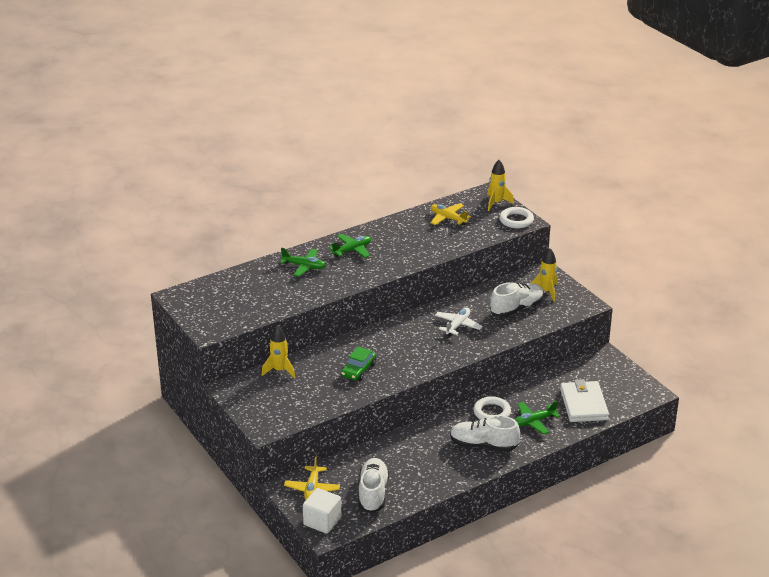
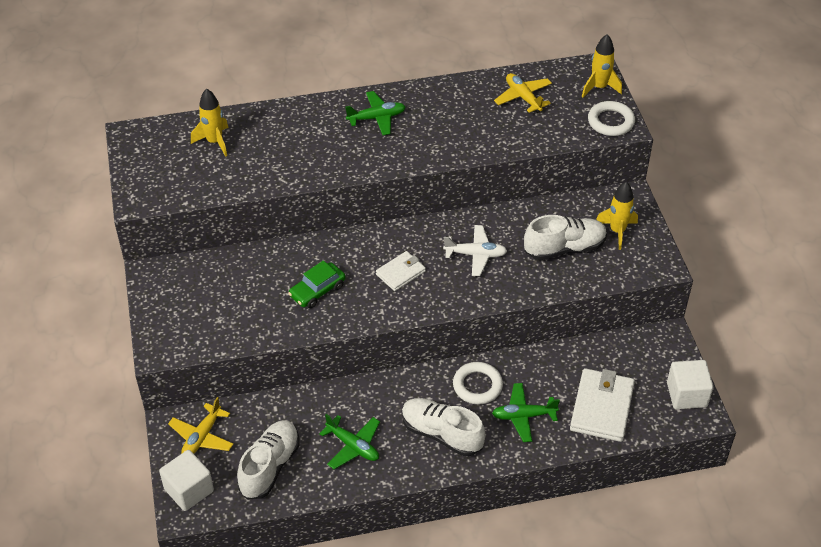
camera: 20 degrees right, 15 degrees up
(279, 370) = (223, 265): yellow rocket -> yellow rocket (214, 142)
(304, 266) = (305, 128): green plane -> green plane (353, 446)
(411, 347) = (400, 273): none -> white wallet
(457, 325) = (475, 254): white plane -> white plane turned 45 degrees clockwise
(635, 384) = (686, 394): none -> white cube

